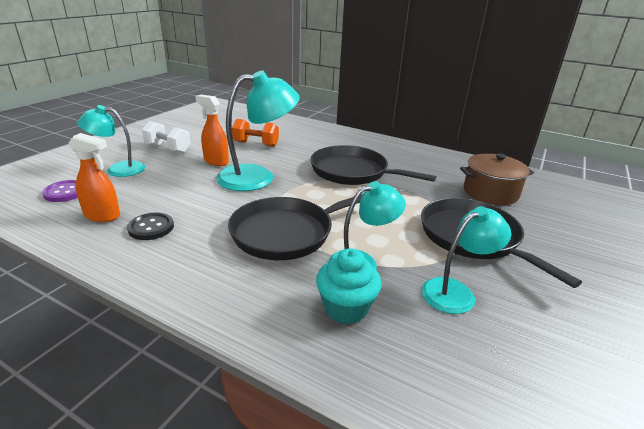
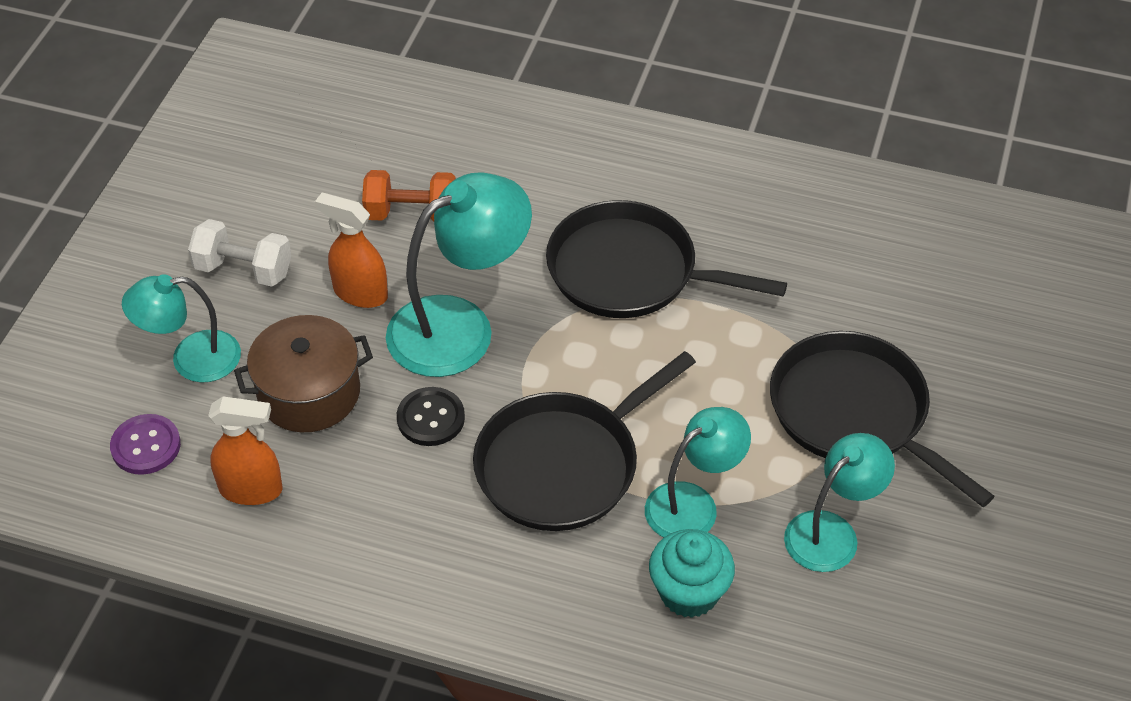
camera: 10 degrees left, 20 degrees up
(151, 227) = (346, 500): black button -> black button (431, 418)
(490, 192) = (885, 283): brown pot -> brown pot (309, 393)

